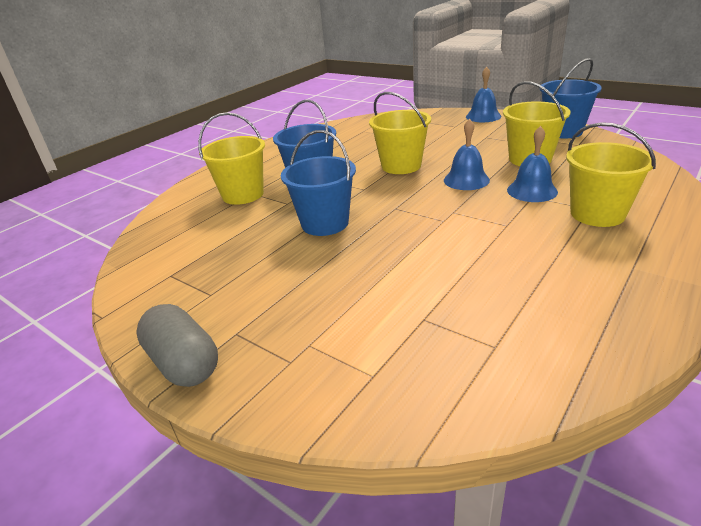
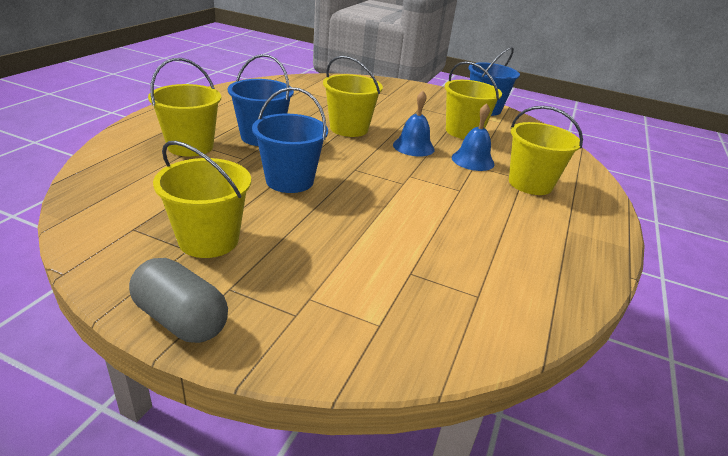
camera: 20 degrees left, 0 degrees up
(231, 285) = (209, 240): none -> yellow bucket
(483, 116) = (412, 88): blue bell -> none

